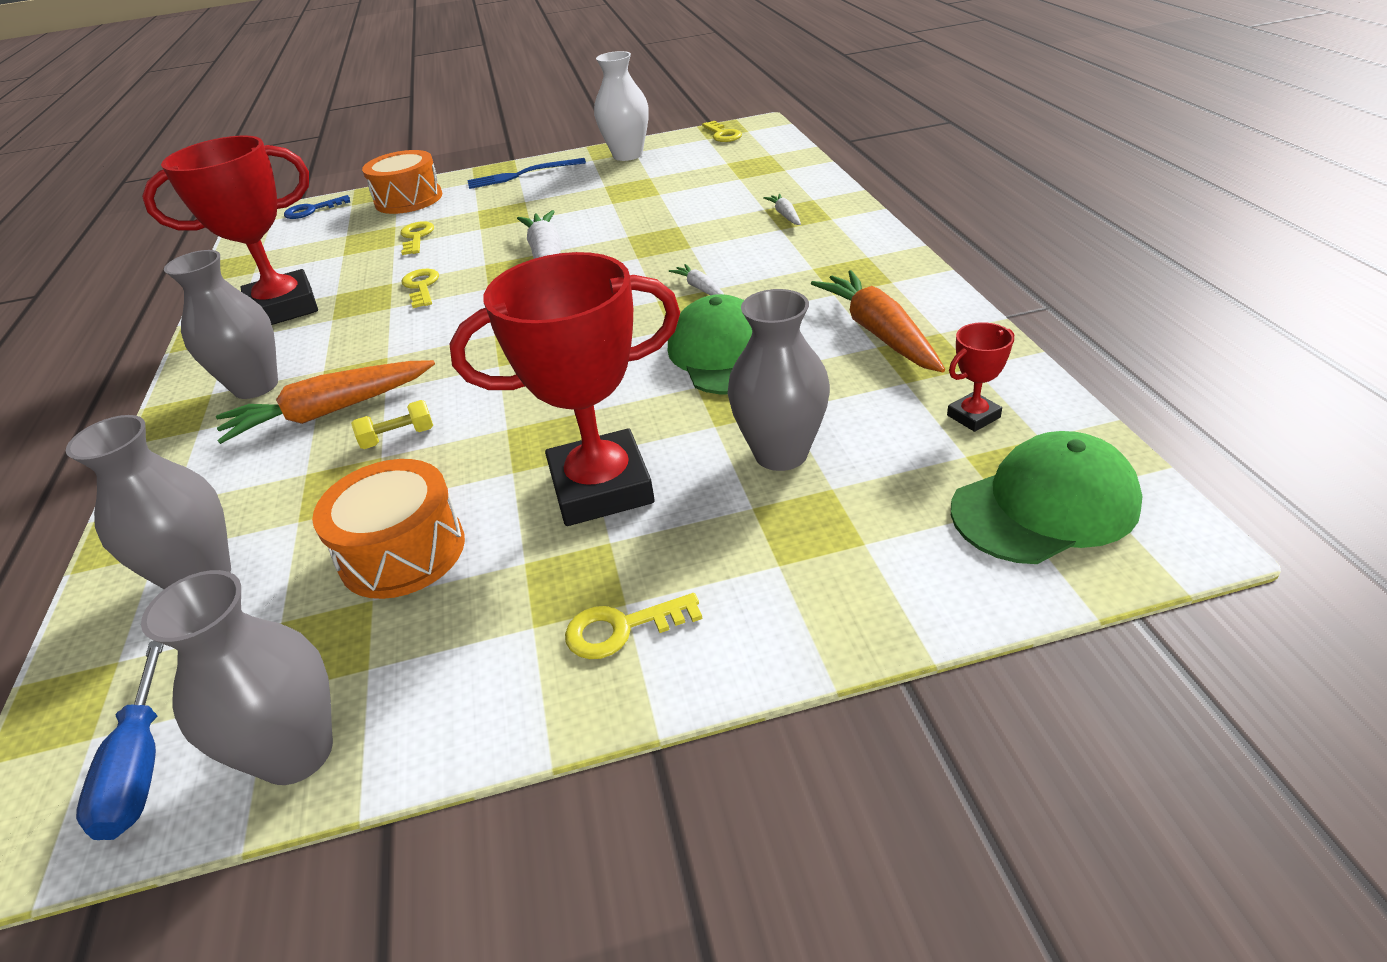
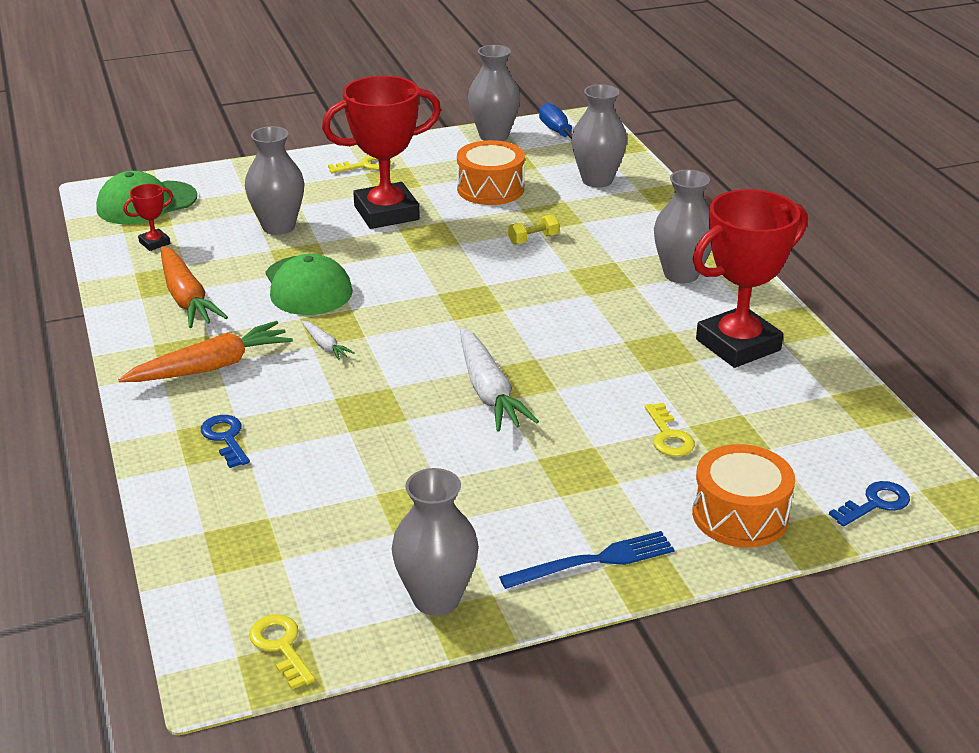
camera: 170 degrees right, 5 degrees down
(329, 412) = (599, 255): orange carrot -> orange carrot (211, 367)
(421, 286) = (608, 363): yellow key -> none
(627, 155) = (436, 599): white vase -> grey vase
(785, 215) = (225, 438): white carrot -> blue key

